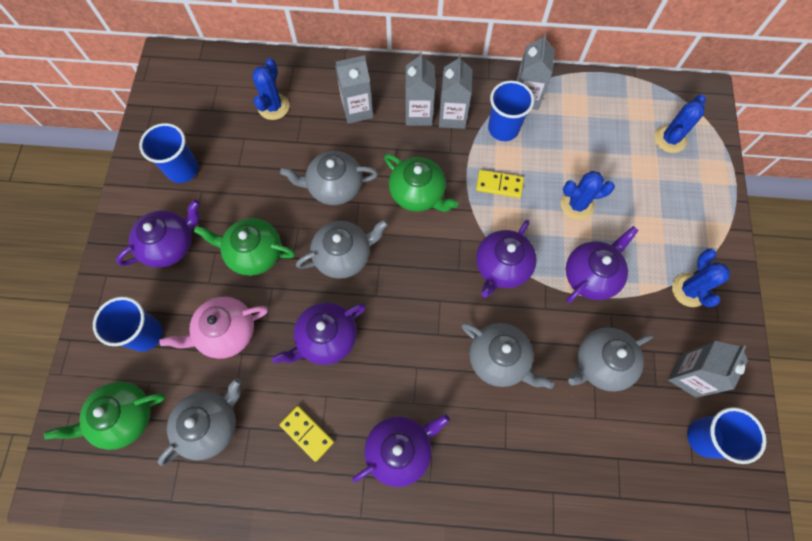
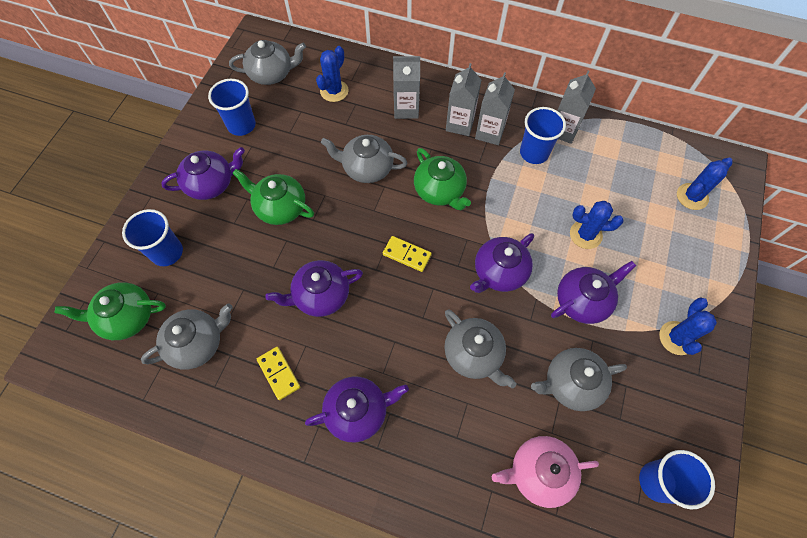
camera: 15 degrees right, 5 degrees down
(226, 332) = (235, 268): pink teapot -> pink teapot (539, 472)
(344, 255) = (358, 228): grey teapot -> grey teapot (272, 74)
(499, 185) = (516, 200): yellow domino -> yellow domino (407, 254)
(688, 376) = (655, 418): grey carton -> none

